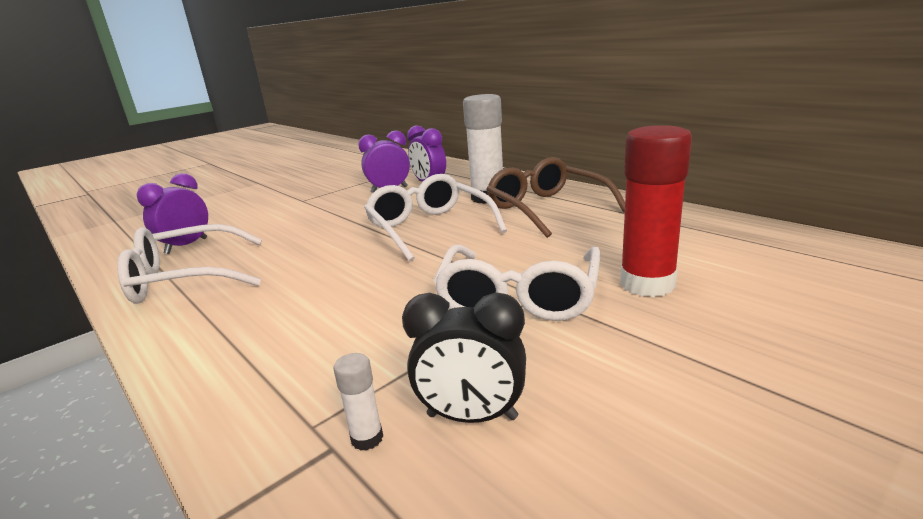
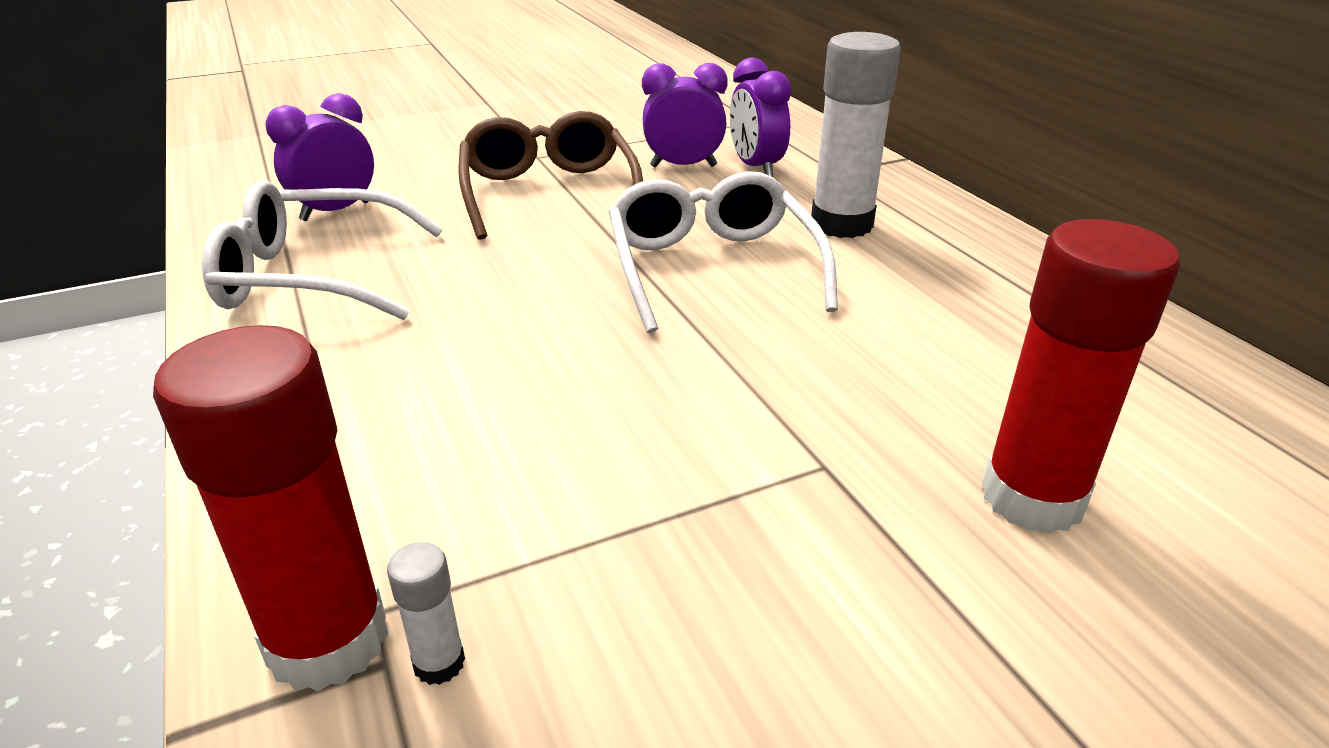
camera: 15 degrees right, 10 degrees up
(288, 448) = (327, 641): none -> red glue stick
(472, 417) = (606, 678): black clock -> none
(519, 296) = (792, 458): white glasses -> none
(547, 208) = (935, 275): brown glasses -> brown glasses (549, 193)

